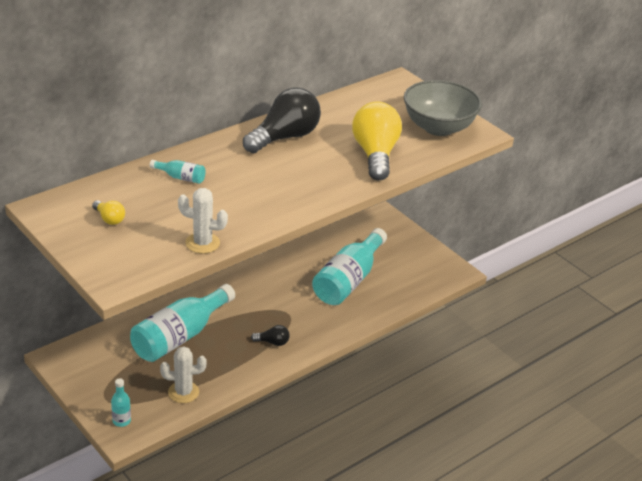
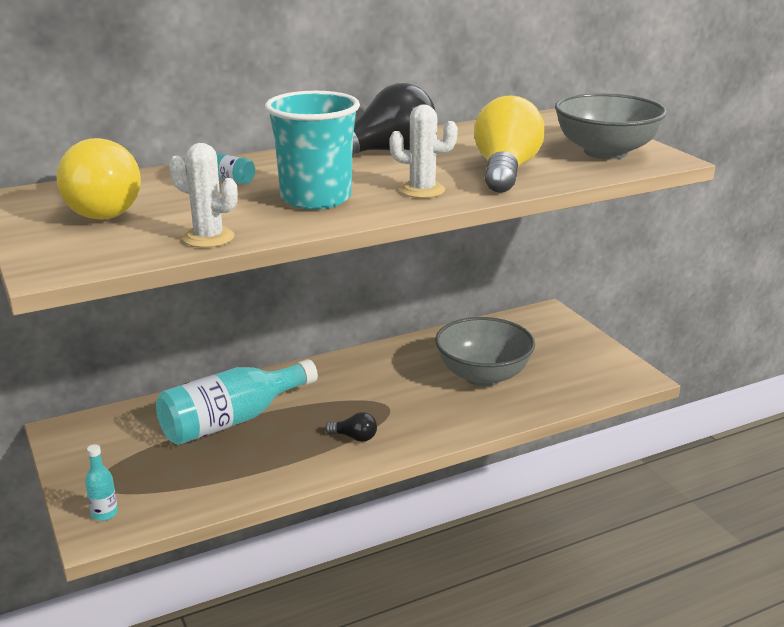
camera: 15 degrees right, 10 degrees down
(109, 219) = (98, 209): yellow light bulb -> yellow light bulb, size x2.29
(183, 392) = (206, 486): white cactus -> white cactus (422, 190)
(256, 195) = (316, 198): none -> turquoise cup
(349, 280) = (483, 376): turquoise bottle -> grey bowl

